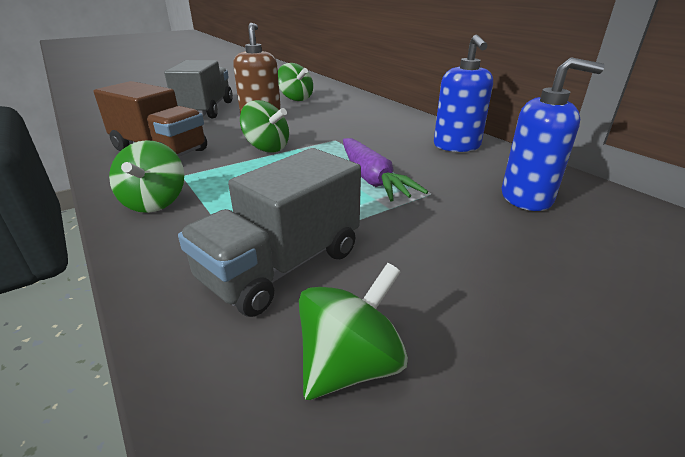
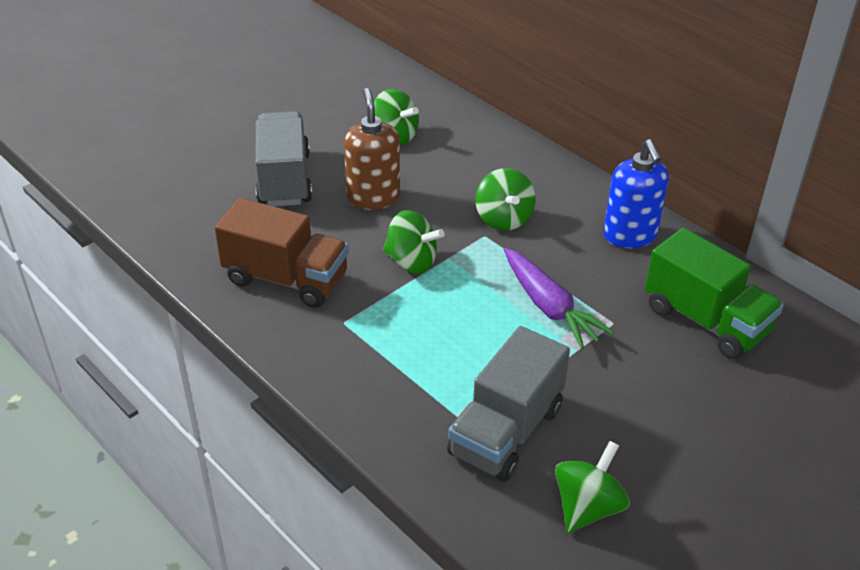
camera: 10 degrees left, 10 degrees up
(155, 202) = (344, 368): green spinning top -> green spinning top (503, 219)
(526, 198) = (705, 320): blue soap dispenser -> green truck

